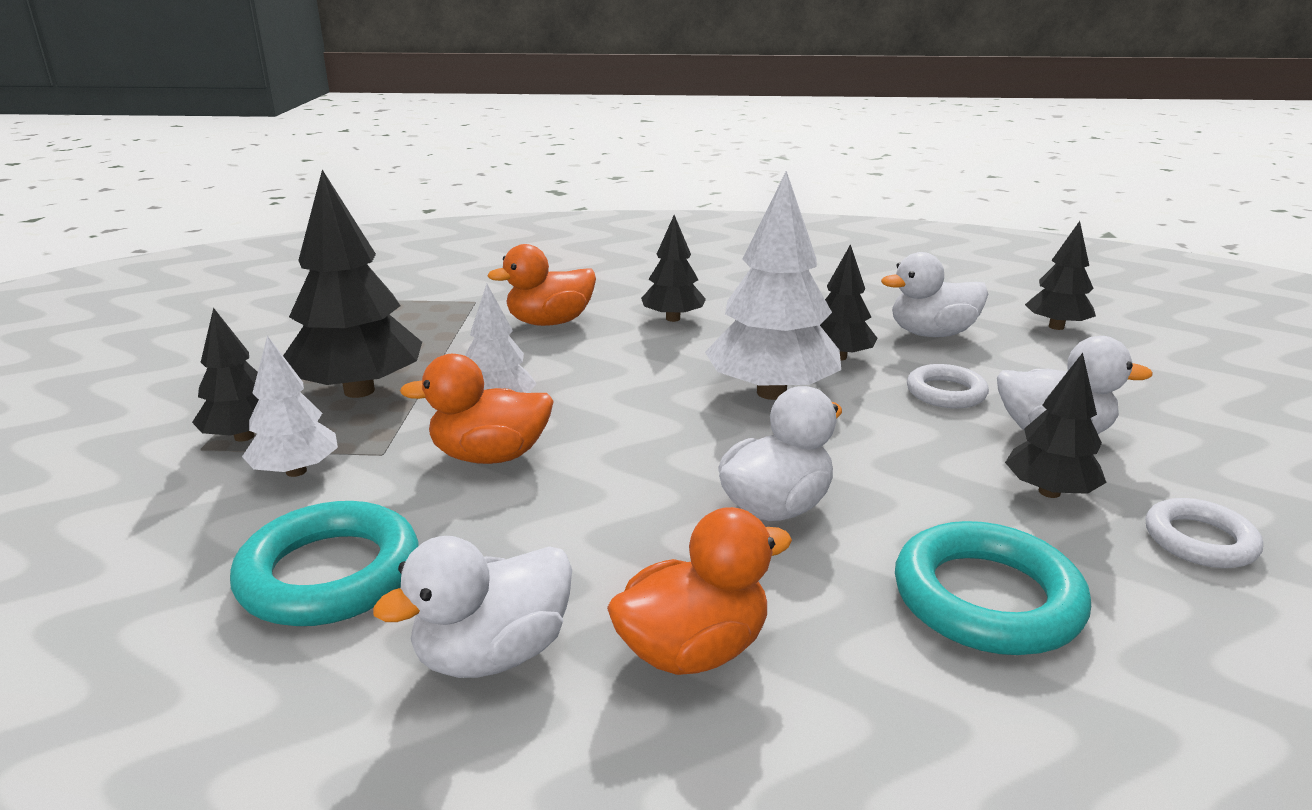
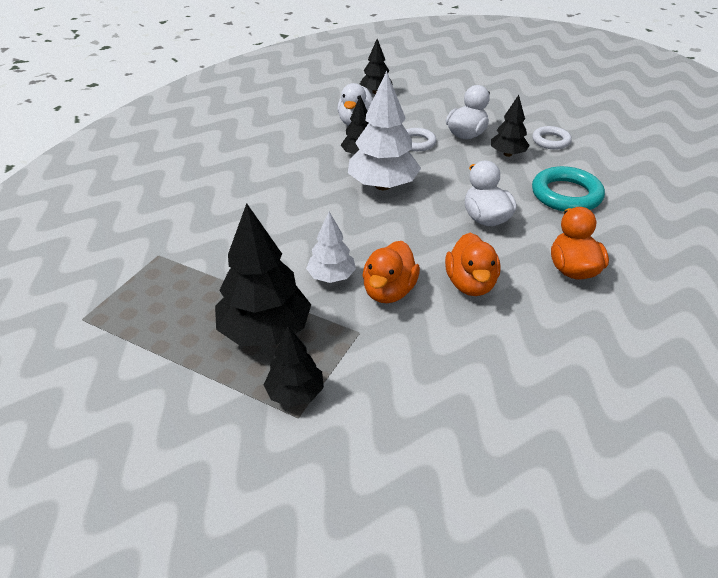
camera: 65 degrees left, 15 degrees up
(296, 471) = (359, 371): white tree -> none
(330, 574) = (476, 367): turquoise ring -> none
(493, 654) = (557, 323): white duck -> none
(550, 322) = (228, 232): orange duck -> orange duck (470, 284)
(673, 318) = (267, 187): black tree -> none

